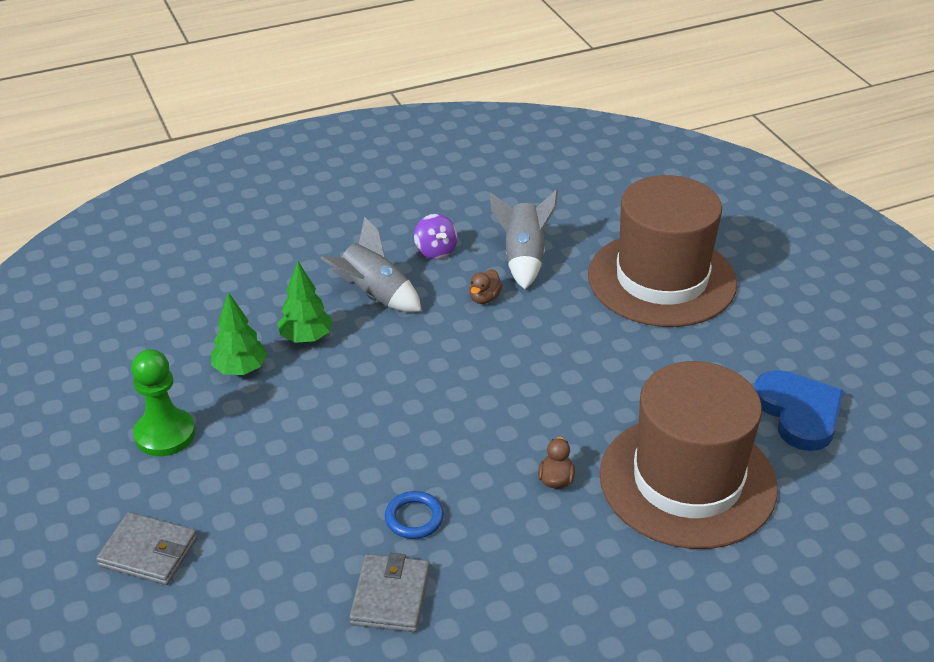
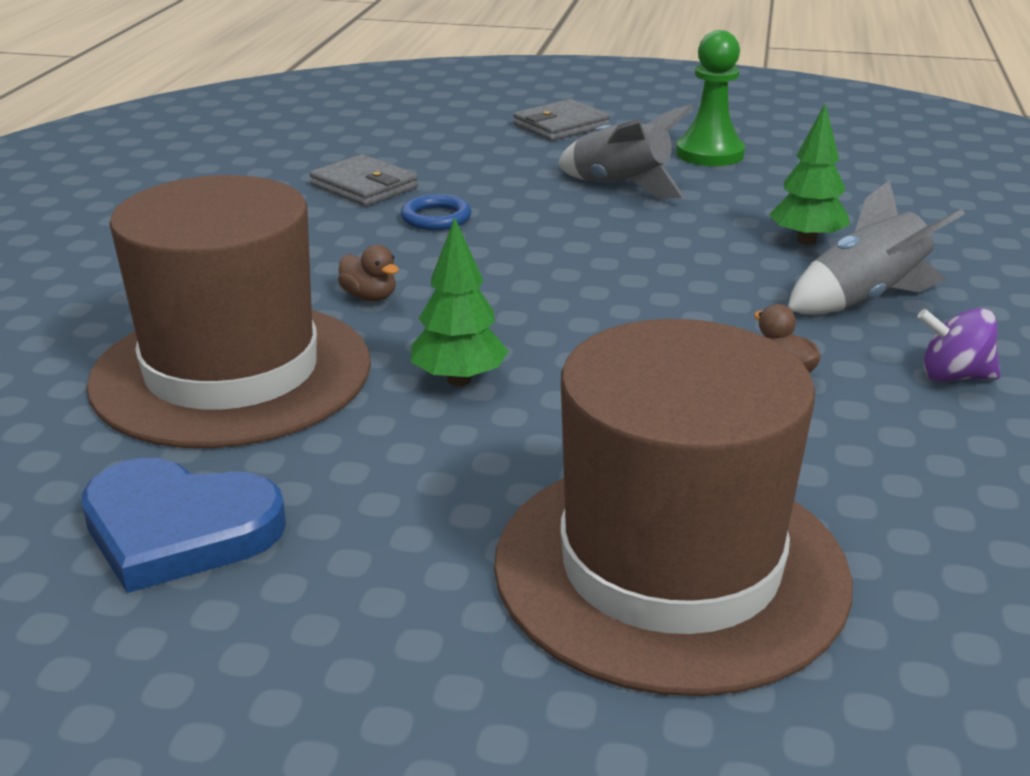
camera: 125 degrees right, 10 degrees down
(240, 370) = (780, 199): green tree -> green tree (459, 380)
(523, 259) = (868, 446): grey rocket -> grey rocket (621, 187)

